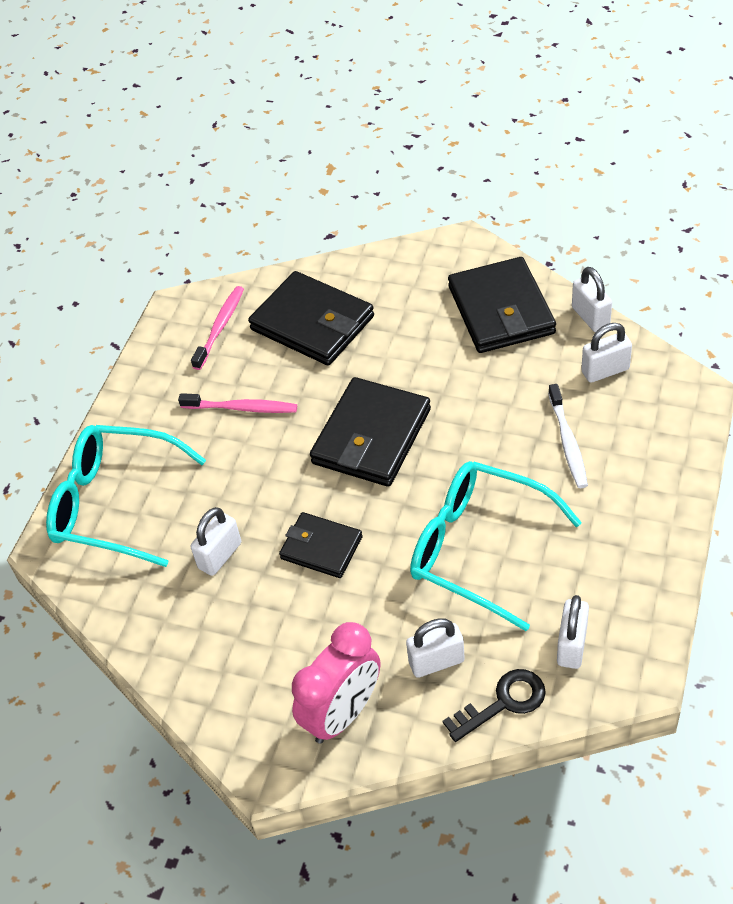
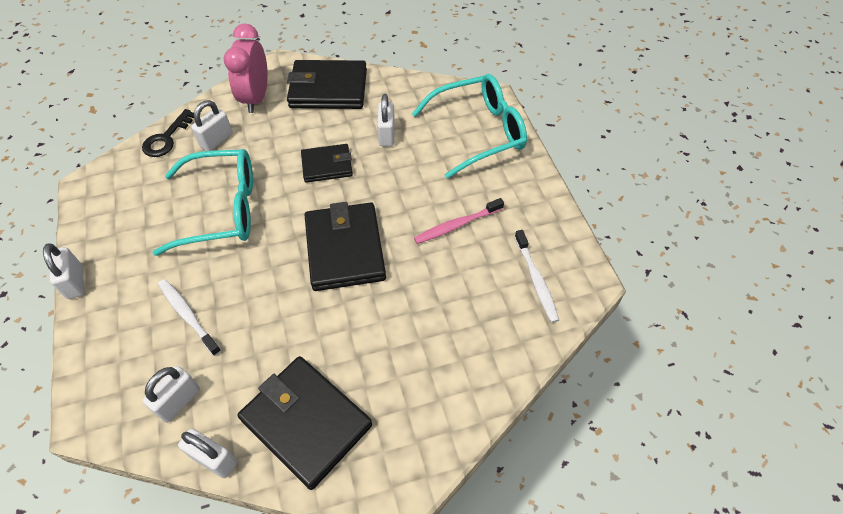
camera: 140 degrees right, 5 degrees up
(220, 327) = (536, 280): pink toothbrush -> white toothbrush
(312, 323) = (465, 322): black wallet -> black wallet (328, 89)
(572, 645) = (135, 182): white padlock -> white padlock (75, 282)

